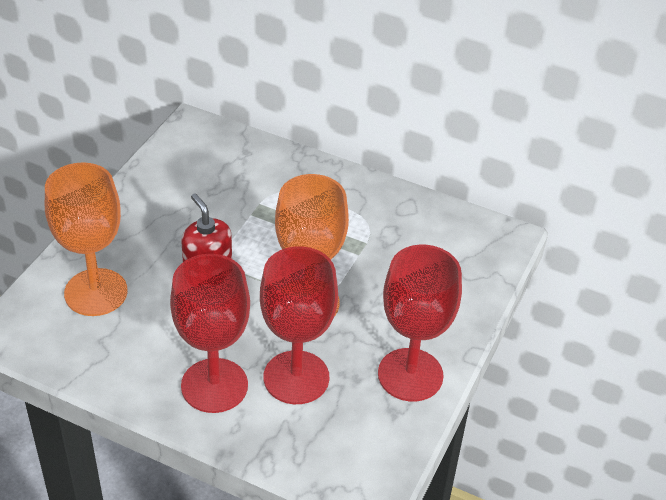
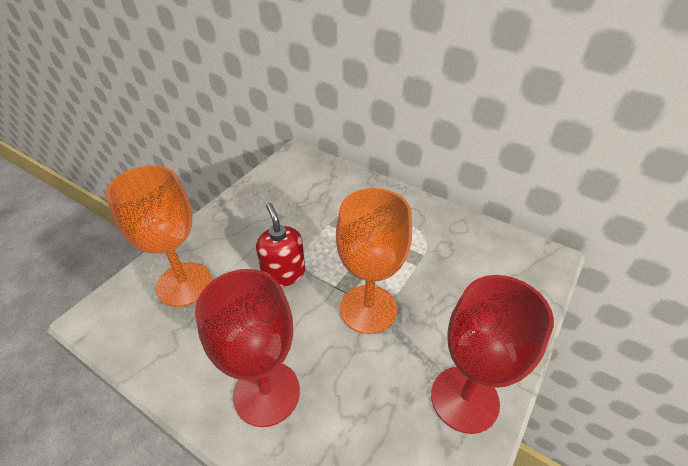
camera: 10 degrees right, 0 degrees up
(296, 377) = (348, 391): red goblet -> none

